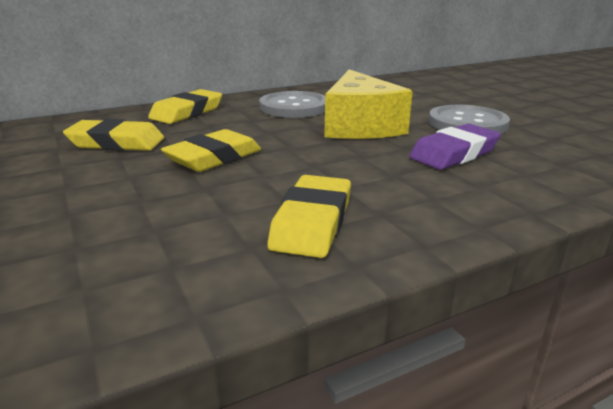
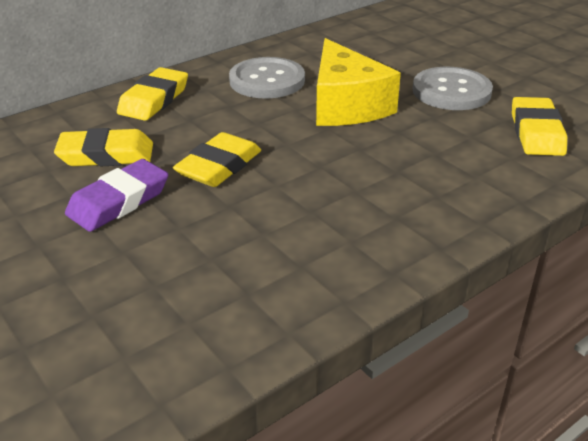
camera: 10 degrees left, 10 degrees up
(312, 222) = (343, 235): yellow eraser -> yellow eraser (536, 132)
(454, 153) = (446, 137): purple eraser -> purple eraser (119, 201)

